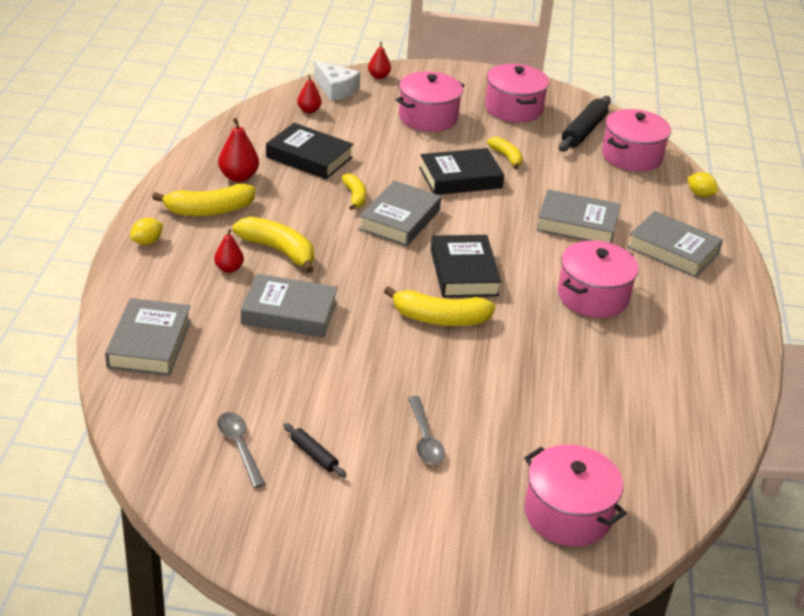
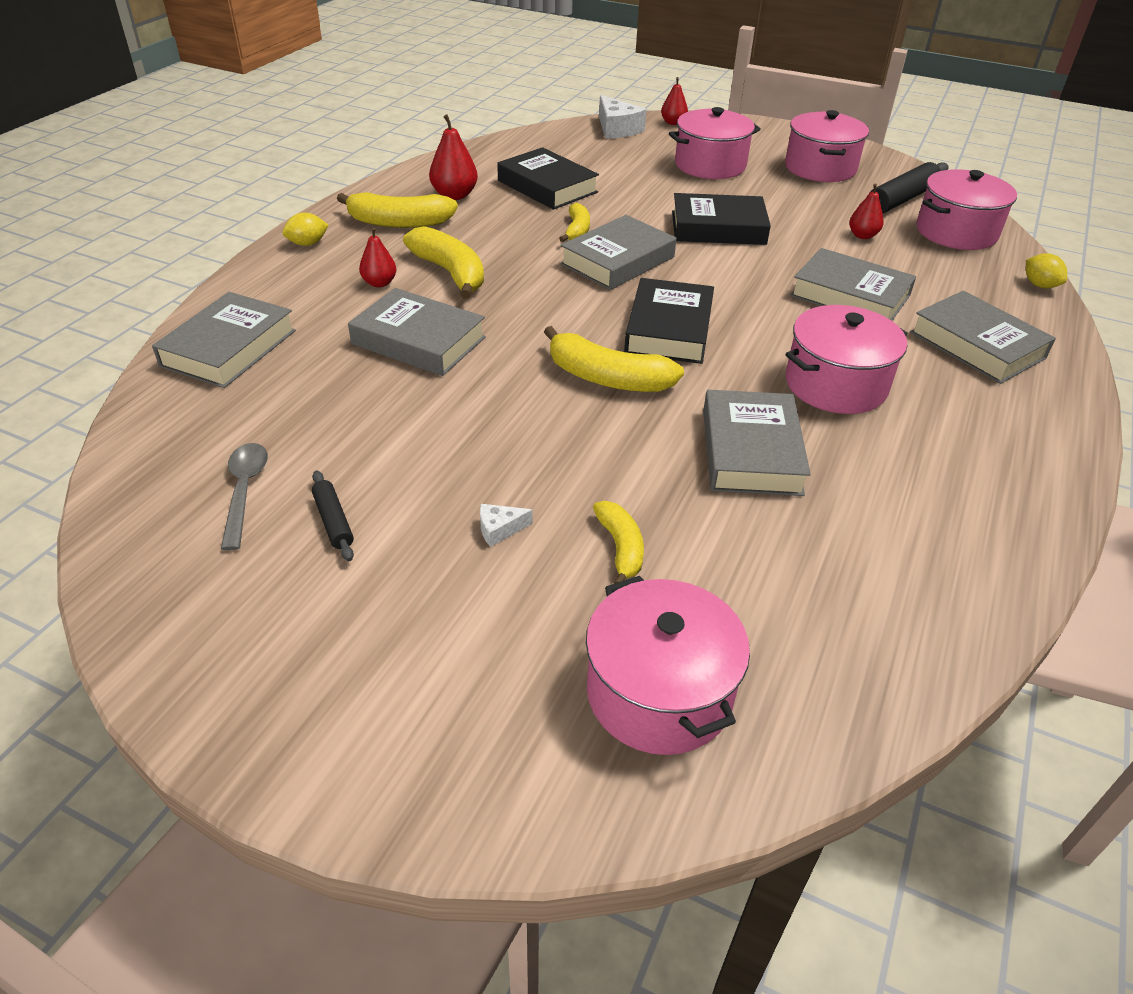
camera: 20 degrees right, 5 degrees up
(309, 110) = (574, 144): red pear -> red pear (862, 236)
(425, 438) = (499, 529): grey spoon -> white cheese
(506, 157) = (788, 214): yellow banana -> yellow banana (620, 548)
(558, 355) = (751, 451): none -> grey book

